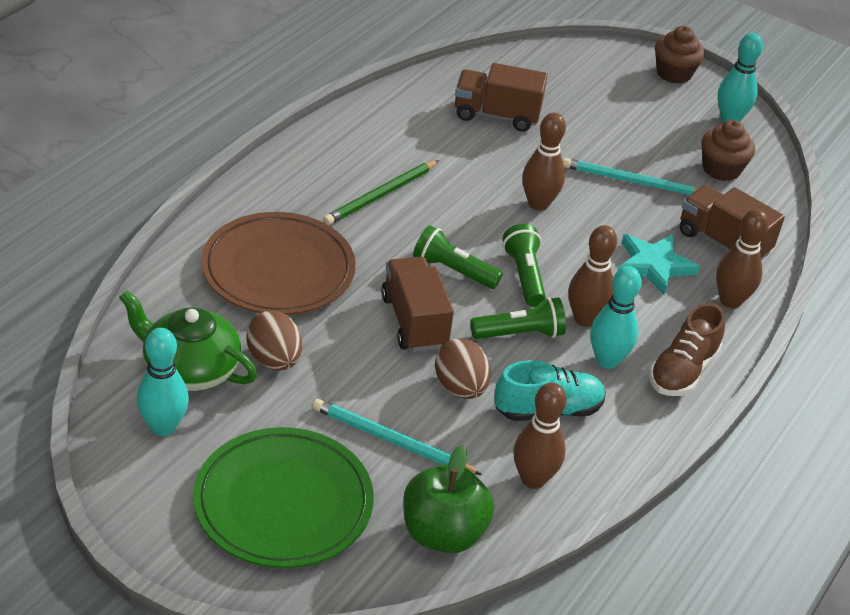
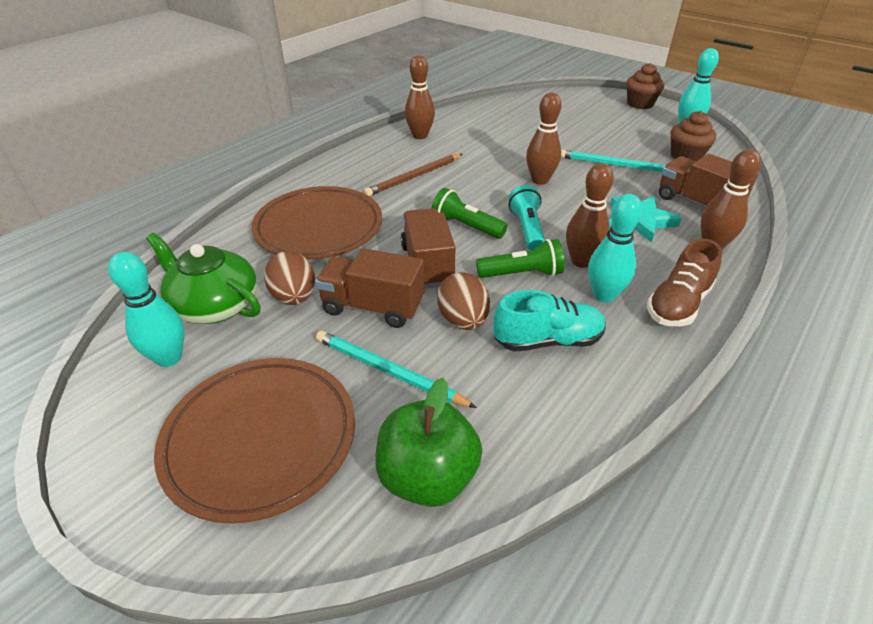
camera: 10 degrees right, 0 degrees up
(283, 503) = (260, 439): green plate -> brown plate
(380, 195) = (414, 177): green pencil -> brown pencil
(496, 115) = (509, 129): brown truck -> brown truck (373, 307)
(524, 276) = (527, 229): green flashlight -> turquoise flashlight
(533, 479) = (531, 412): brown bowling pin -> brown bowling pin (420, 136)

